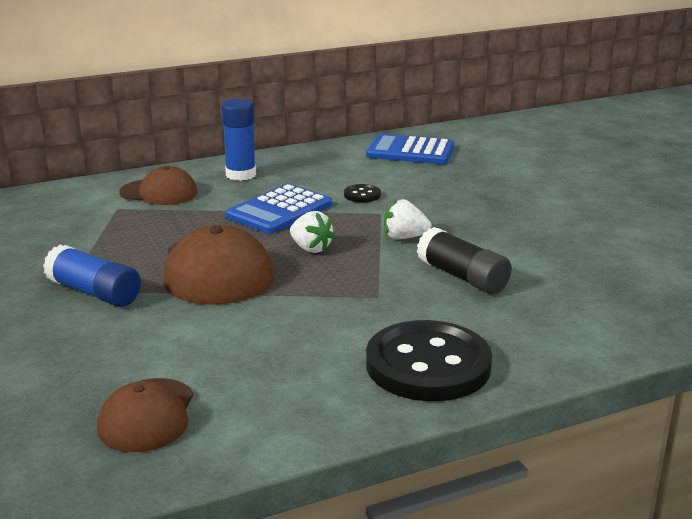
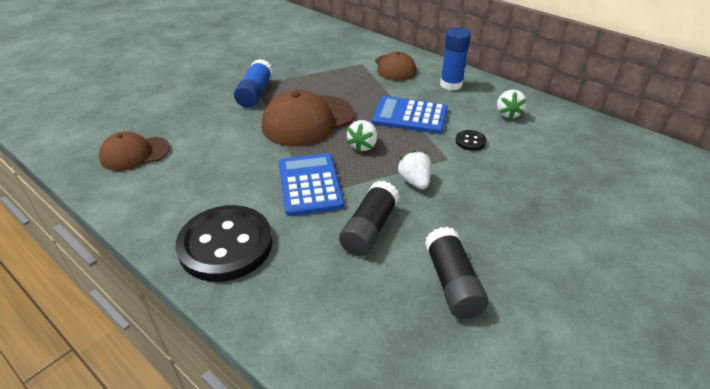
camera: 65 degrees right, 15 degrees up
(332, 166) = (508, 114): none -> white strawberry
(410, 151) = (583, 140): blue calculator -> blue calculator (310, 184)
(563, 257) = (452, 282): none -> black glue stick

